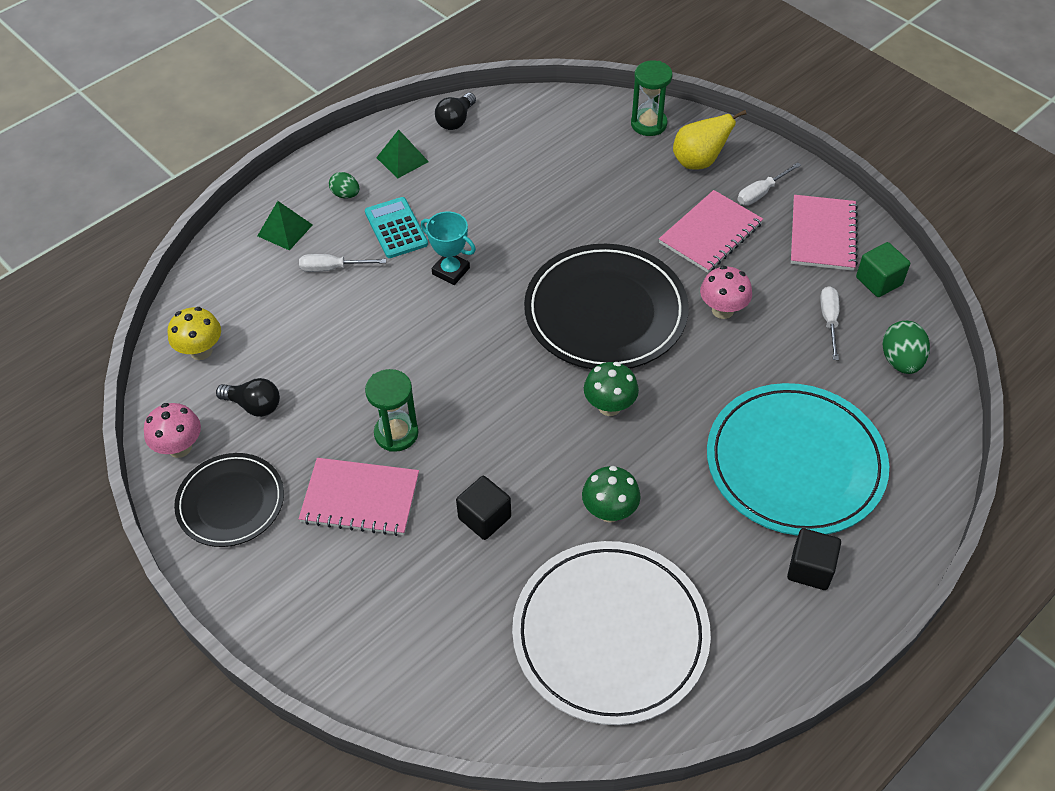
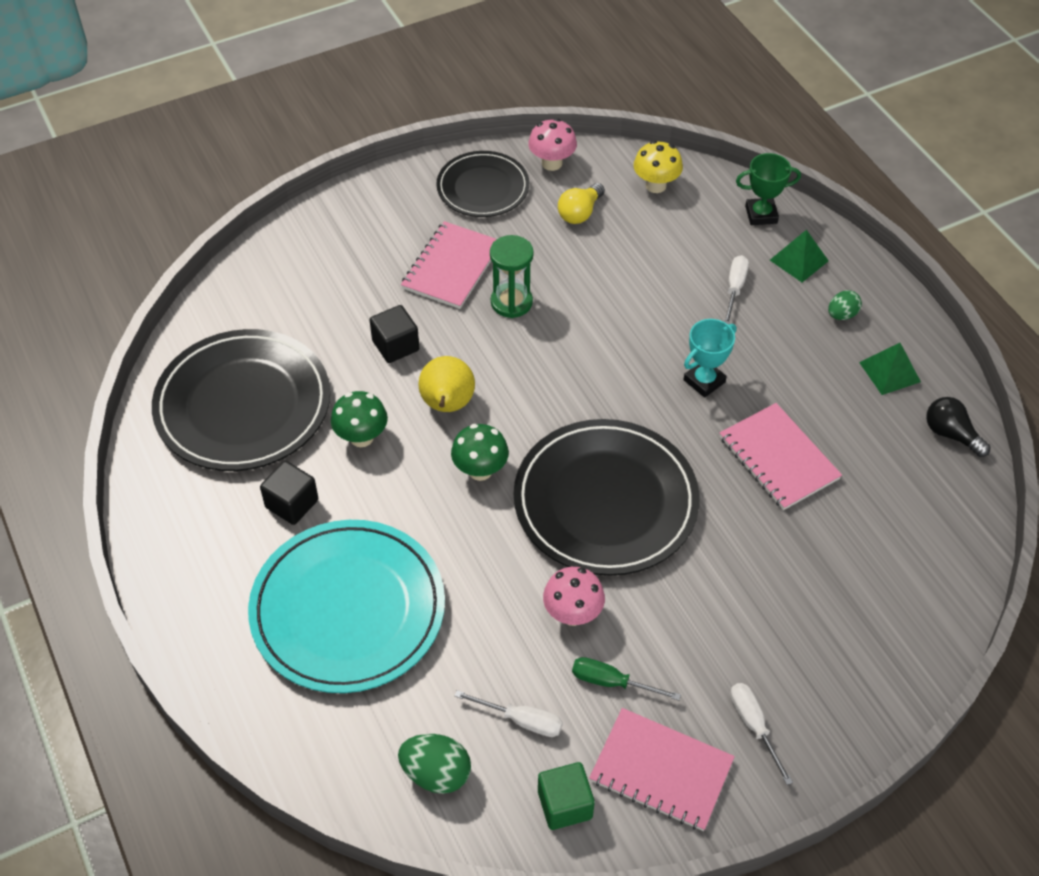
camera: 105 degrees right, 0 degrees up
(229, 264) = (761, 215): none -> green trophy
(254, 405) = (580, 213): black light bulb -> yellow light bulb
(396, 228) = (780, 348): turquoise calculator -> none
(610, 634) = (243, 405): white plate -> black plate
(648, 124) = (912, 637): green hourglass -> none
(699, 162) = (827, 672): yellow pear -> yellow pear (447, 405)
(710, 233) = (696, 642): pink notebook -> pink notebook (778, 458)
(769, 275) = (612, 682): none -> green screwdriver
(810, 569) = (229, 577): black cube -> black cube (292, 503)

